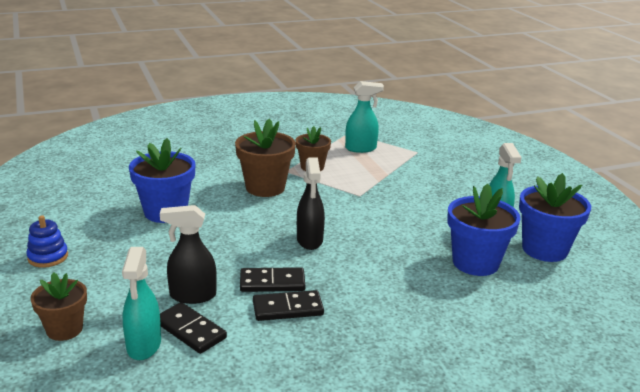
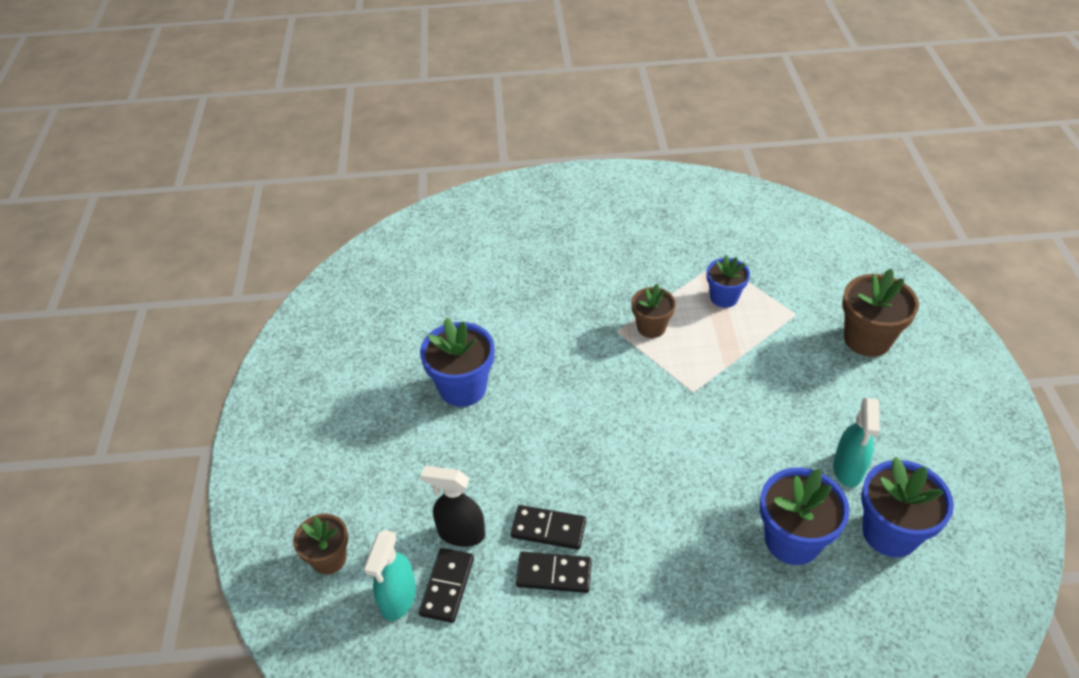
camera: 20 degrees right, 20 degrees up
(48, 257) = (330, 444): blue stacking toy -> none
(190, 330) = (447, 586): black domino -> black domino turned 45 degrees clockwise
(265, 187) = (584, 360): brown flower pot -> brown flower pot (867, 339)
(309, 240) = (609, 465): black spray bottle -> none
(361, 148) = (724, 297): turquoise spray bottle -> blue flower pot

